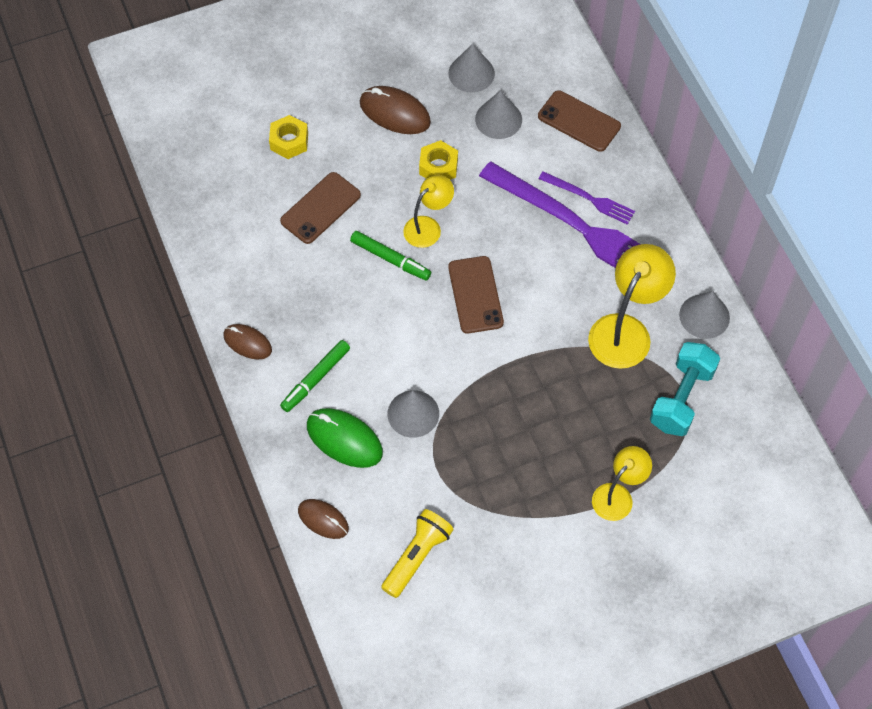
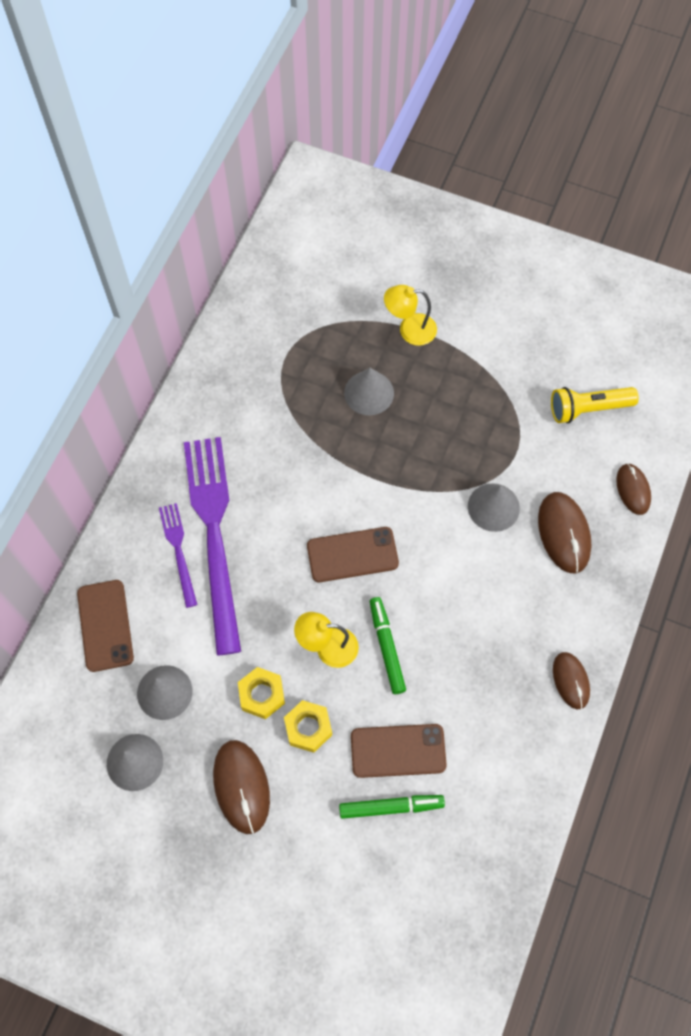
camera: 135 degrees left, 5 degrees up
(289, 141) = (361, 849): yellow nut -> yellow nut (308, 728)
(315, 379) = (542, 600): green marker -> green marker (391, 807)
(344, 439) = (564, 533): green mouse -> brown mouse
(475, 295) = (352, 555): brown phone -> brown phone turned 45 degrees clockwise
(625, 330) = (274, 428): yellow lamp -> none
(681, 398) = (293, 350): turquoise dumbbell -> none
(704, 316) = (208, 388): grey cone -> grey cone (369, 393)

